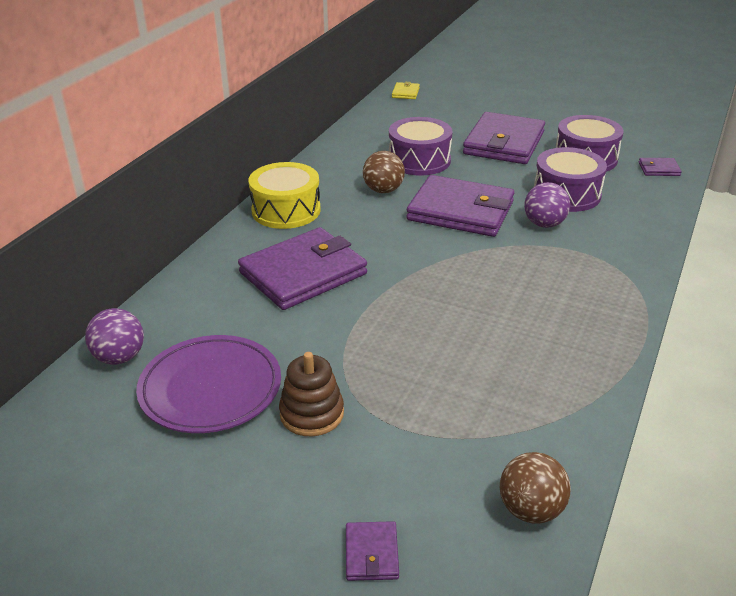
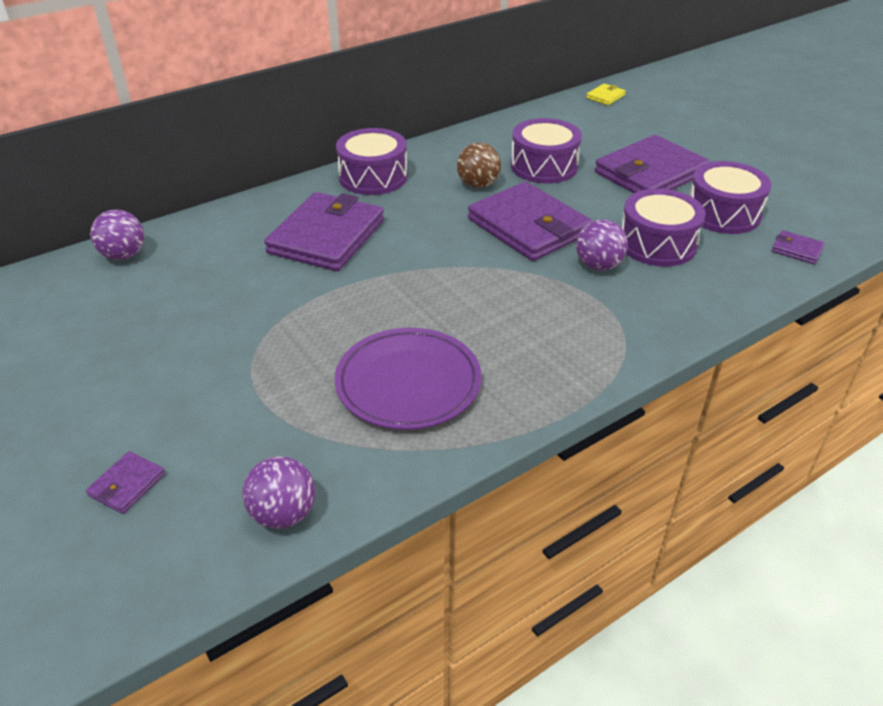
camera: 30 degrees right, 5 degrees up
(210, 388) = (157, 304): purple plate -> purple plate (408, 383)
(286, 210) = (373, 177): yellow drum -> purple drum
(303, 273) = (327, 237): purple wallet -> purple wallet turned 60 degrees counterclockwise
(312, 414) = (206, 355): brown stacking toy -> none
(531, 510) = (283, 514): brown ball -> purple ball

